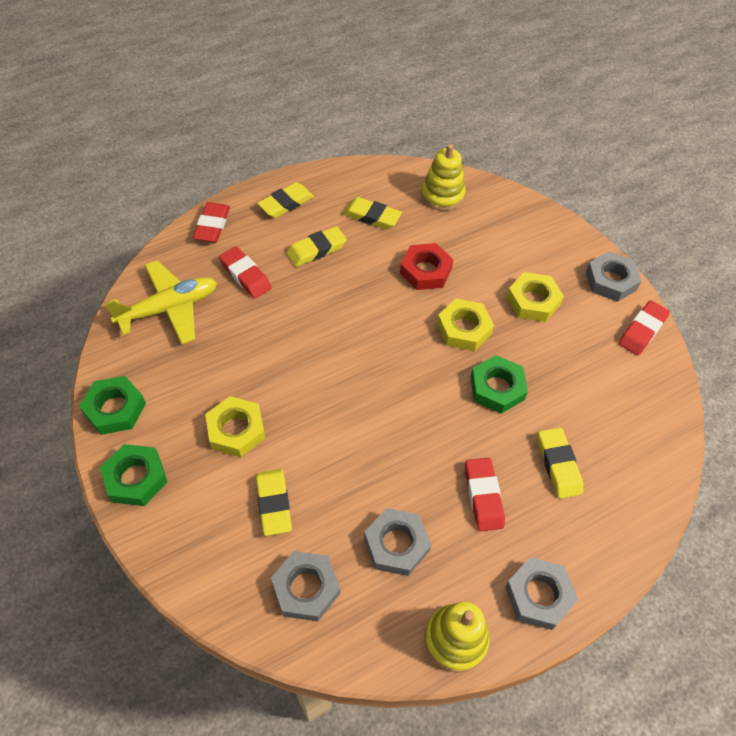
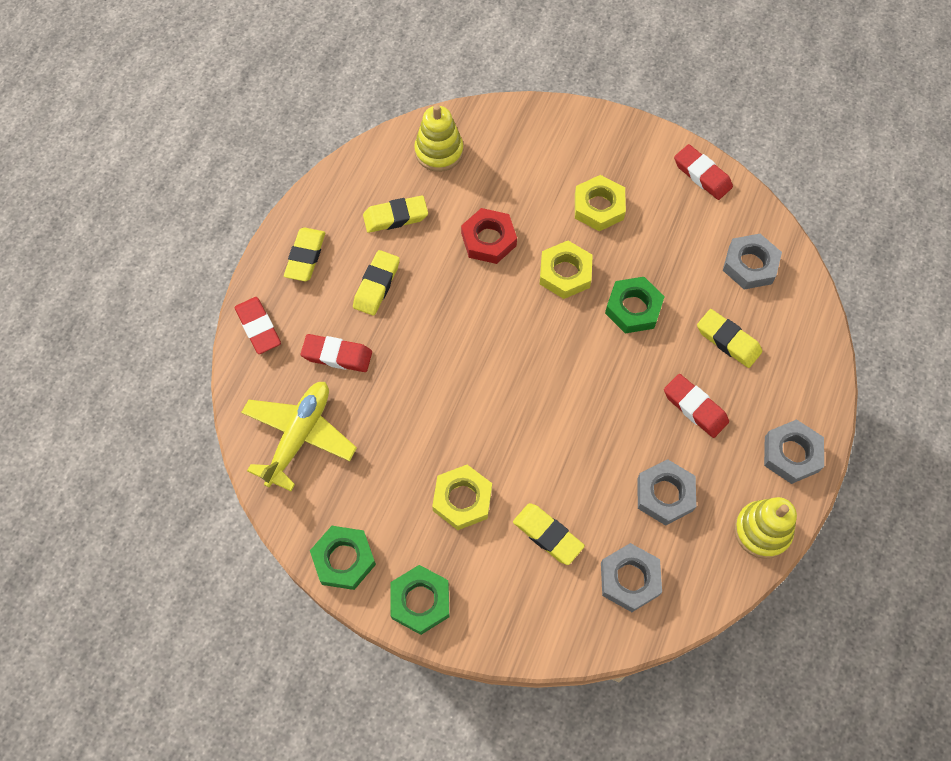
camera: 35 degrees left, 10 degrees up
(610, 280) = (644, 143): grey nut -> grey nut (750, 265)
(642, 330) = (702, 175): red eraser -> red eraser turned 45 degrees counterclockwise

